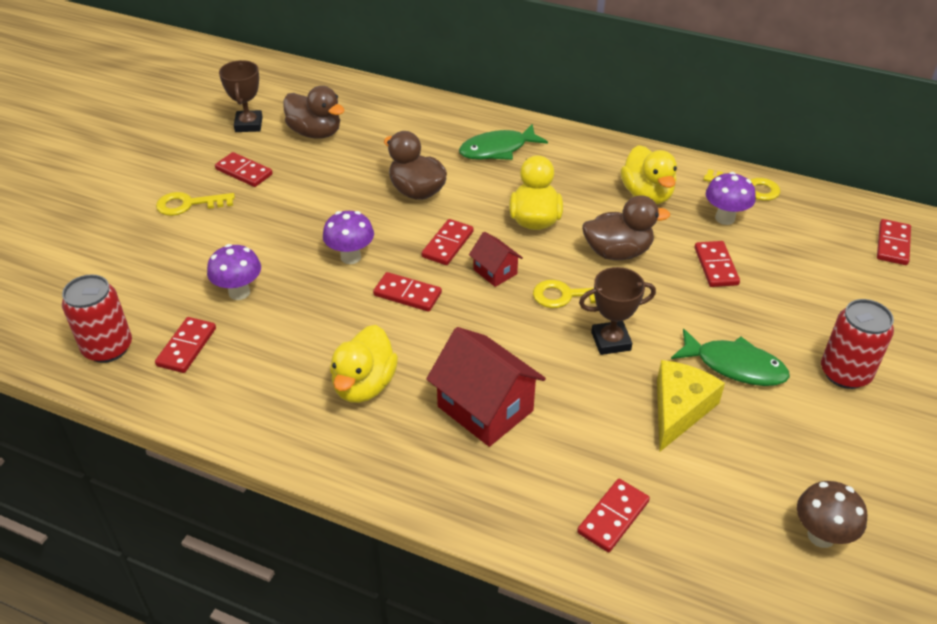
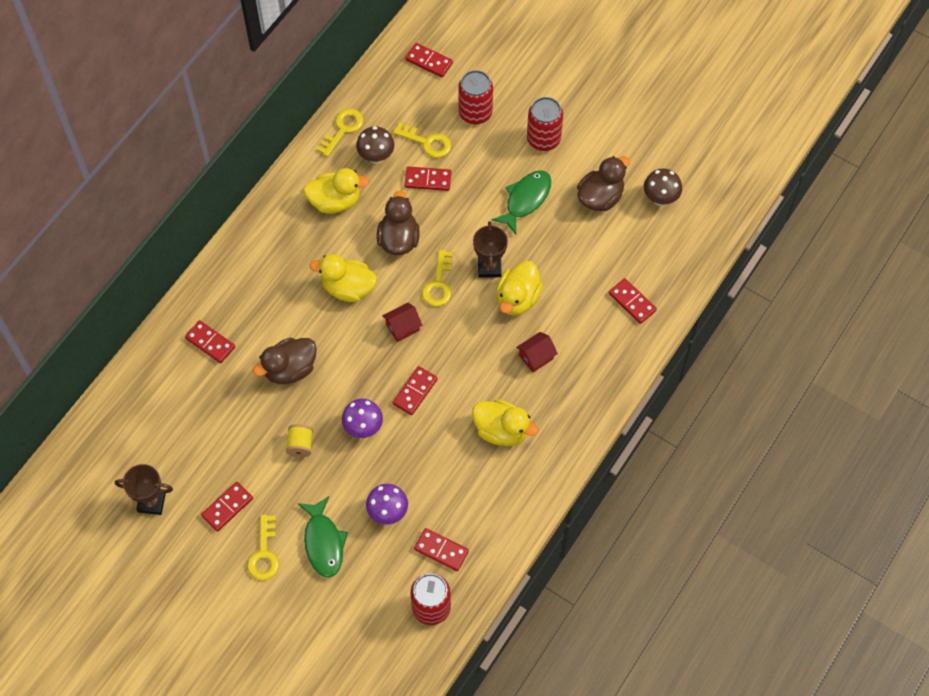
camera: 80 degrees left, 20 degrees up
(315, 133) = (181, 444): brown duck -> brown duck (600, 197)
(322, 212) = (300, 445): none -> yellow spool
(448, 244) = (363, 355): red domino -> red domino (210, 342)
(485, 408) = (536, 357): red house -> red house, size x0.53
(497, 149) = (246, 297): green fish -> green fish (323, 542)
(572, 377) = (517, 298): none -> yellow duck
(679, 409) = (556, 243): yellow cheese -> none
(725, 218) = (376, 157): purple mushroom -> brown mushroom
(771, 258) = (427, 142): none -> yellow key
(843, 297) = (475, 113): none -> red can

